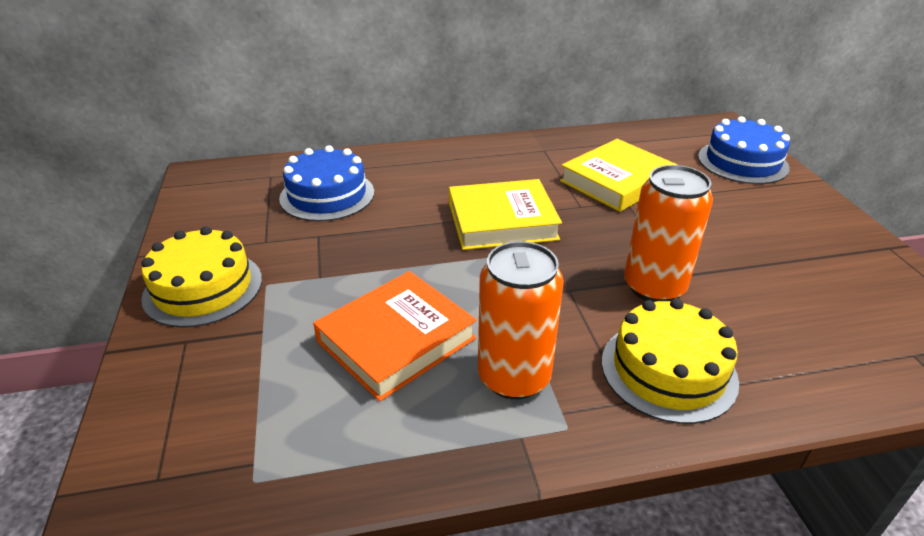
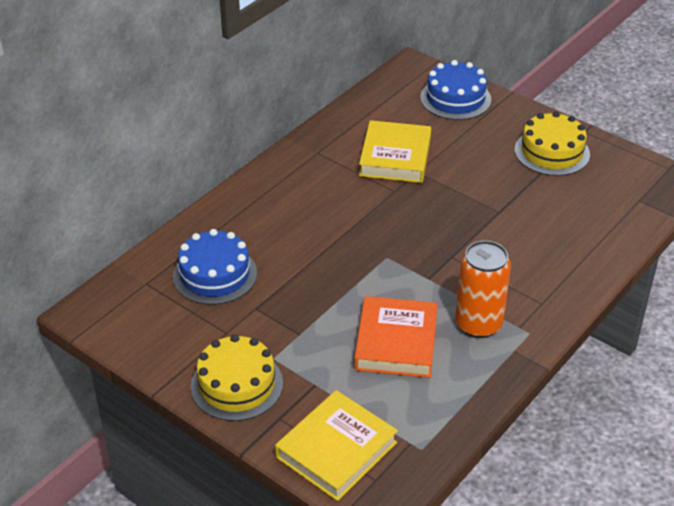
camera: 40 degrees left, 5 degrees up
(502, 221) = (359, 229): yellow book -> yellow book (336, 450)
(654, 287) = (492, 228): orange can -> none
(668, 370) = (544, 275): yellow cake -> yellow cake (552, 152)

